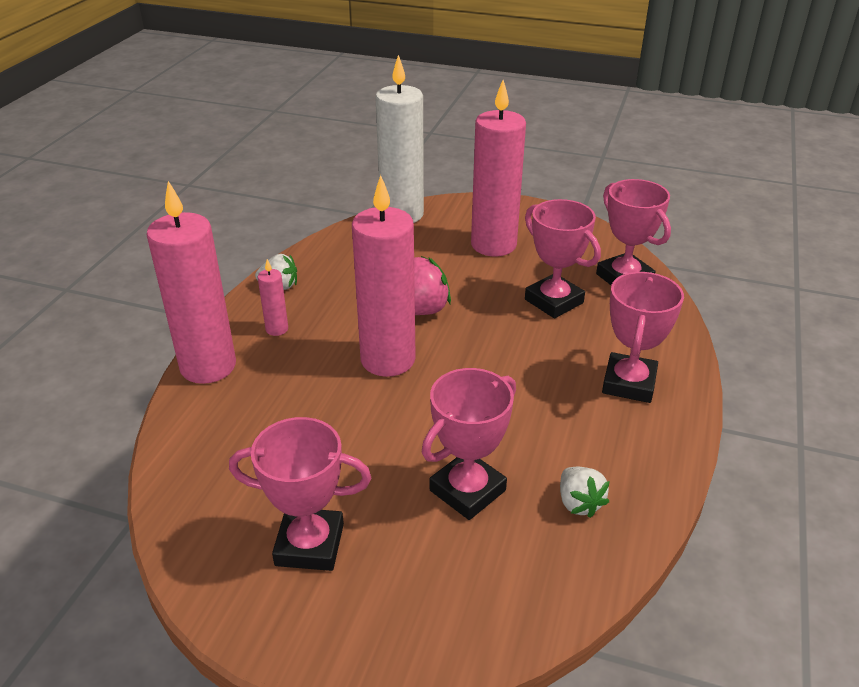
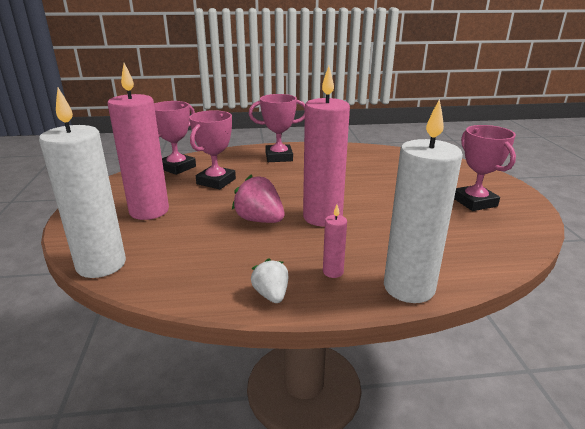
camera: 115 degrees left, 10 degrees down
(208, 366) = (409, 288): pink candle -> white candle
(467, 490) = (392, 177): pink trophy -> none
(579, 503) = (368, 157): white strawberry -> none

